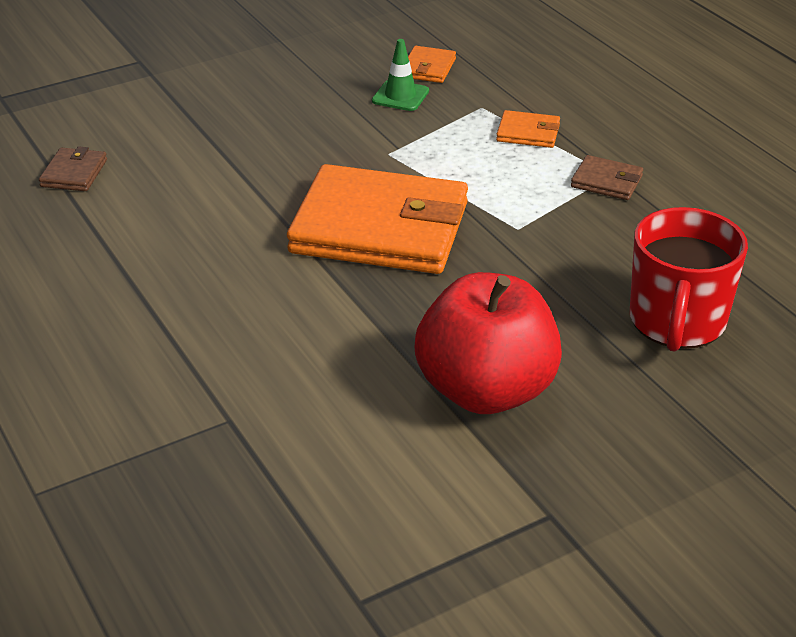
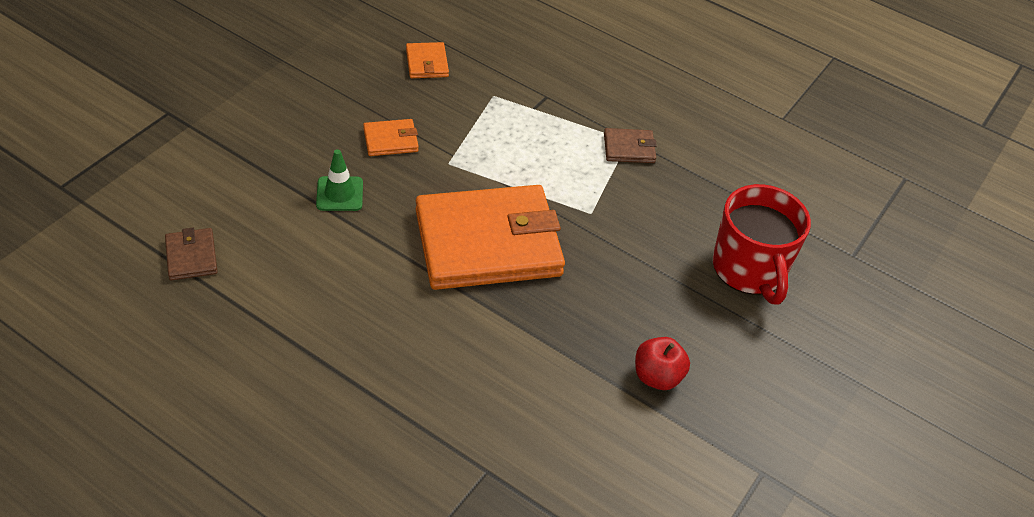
camera: 30 degrees left, 10 degrees up
(400, 96) = (422, 99): green traffic cone -> green traffic cone (339, 194)
(486, 390) = (657, 377): red apple -> red apple, size x0.48
(528, 133) = (544, 113): orange wallet -> orange wallet (390, 140)

